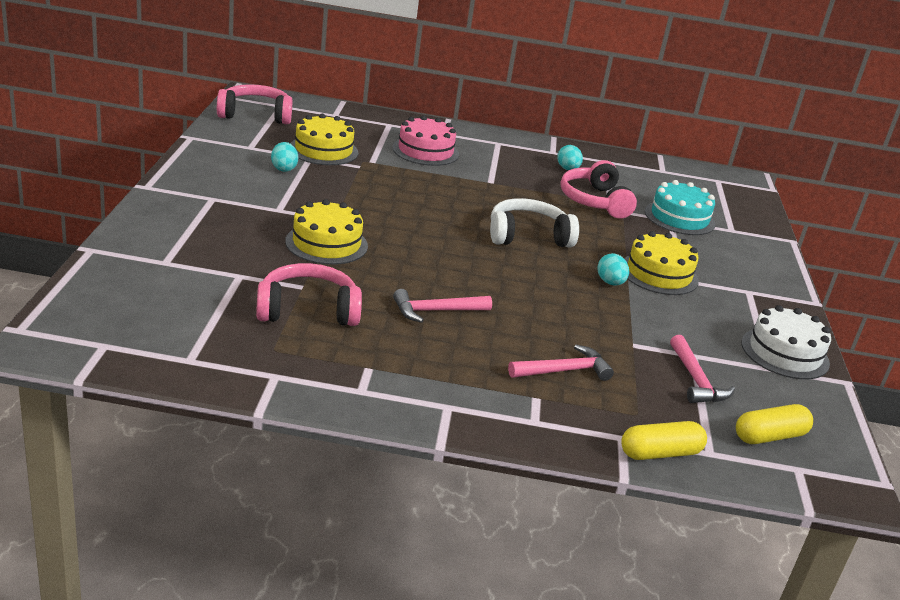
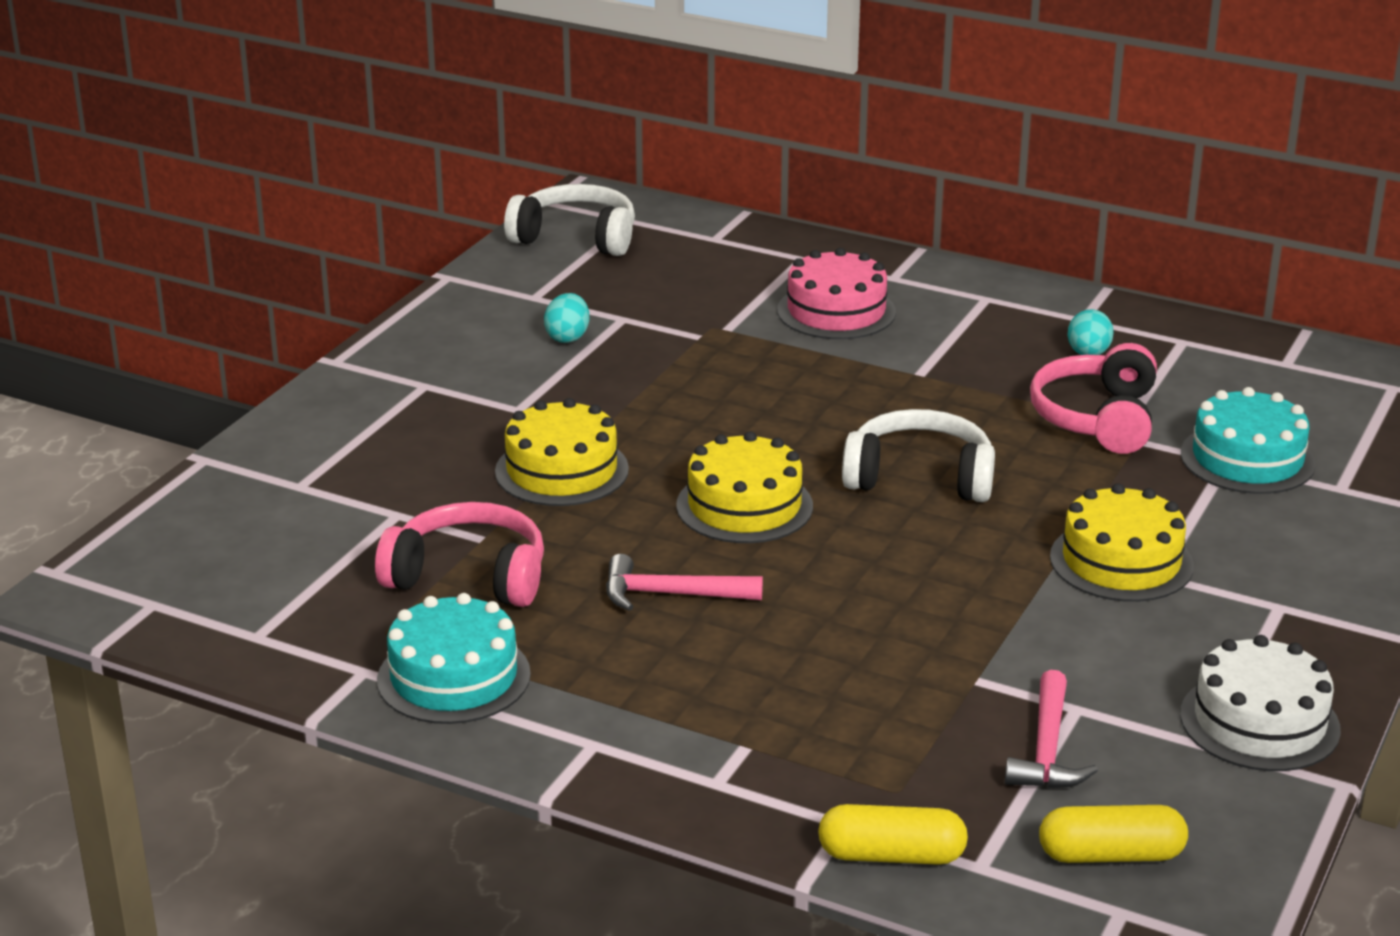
camera: 25 degrees right, 0 degrees up
(255, 115) = (576, 237): pink headphones -> white headphones
(323, 150) = (654, 305): yellow cake -> yellow cake (744, 506)
(336, 374) = (454, 677): none -> turquoise cake
(564, 371) = (821, 710): pink hammer -> none
(610, 283) = (1014, 570): turquoise egg -> none

